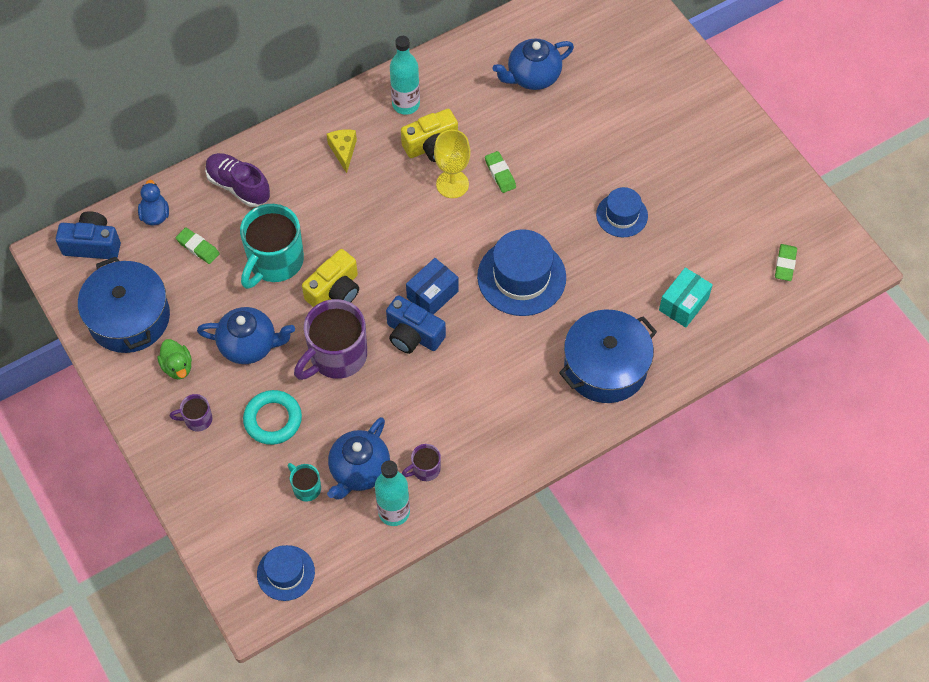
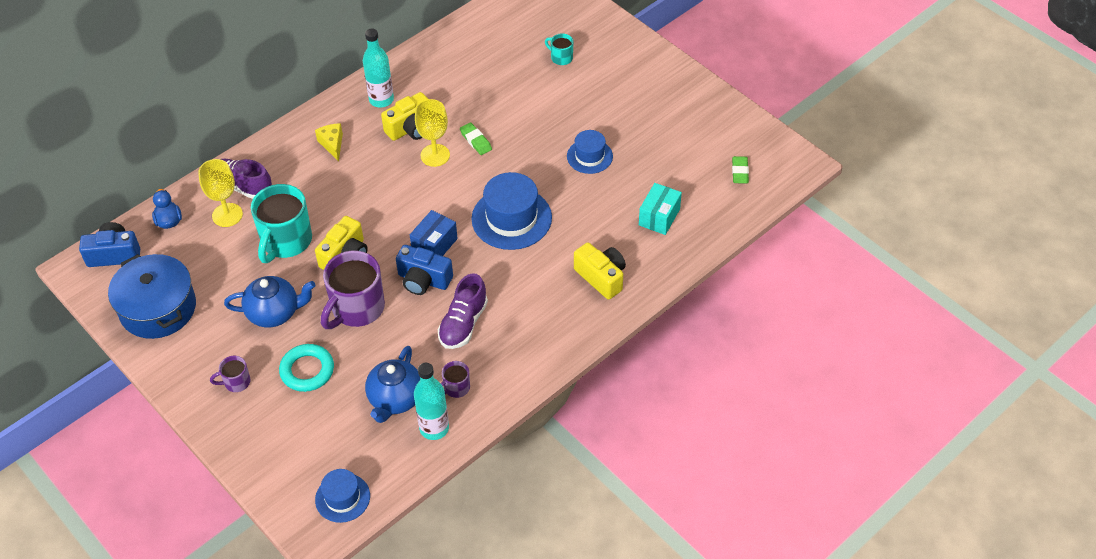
camera: 10 degrees left, 10 degrees down
(177, 367) = (210, 341): green duck -> none
(198, 247) = (213, 241): green eraser -> none
(217, 218) = (227, 215): none -> yellow goblet
(306, 488) = (348, 422): turquoise mug -> turquoise mug (561, 58)
(446, 395) = (463, 324): none -> purple shoe
(532, 77) = (489, 62): blue teapot -> none
(605, 366) = (601, 277): blue pot -> yellow camera

